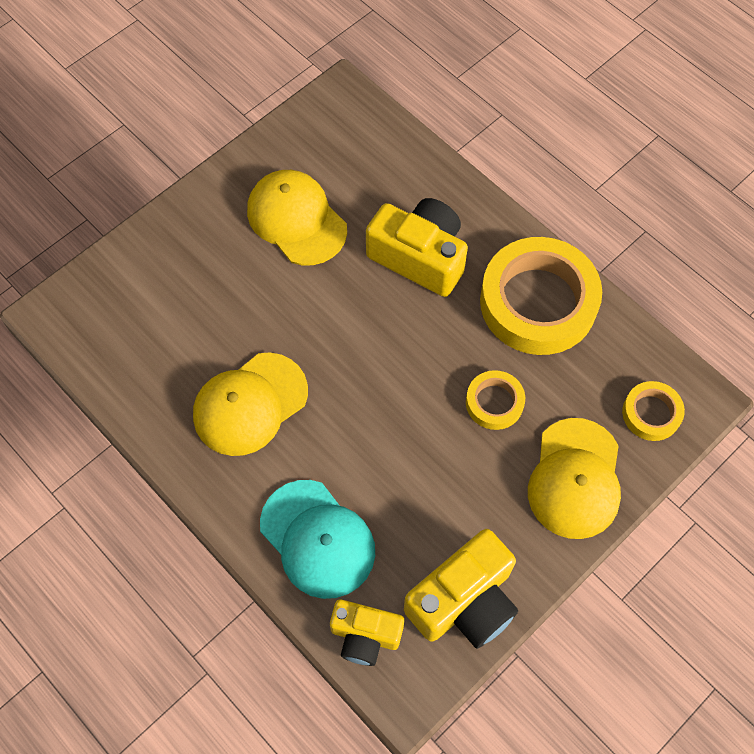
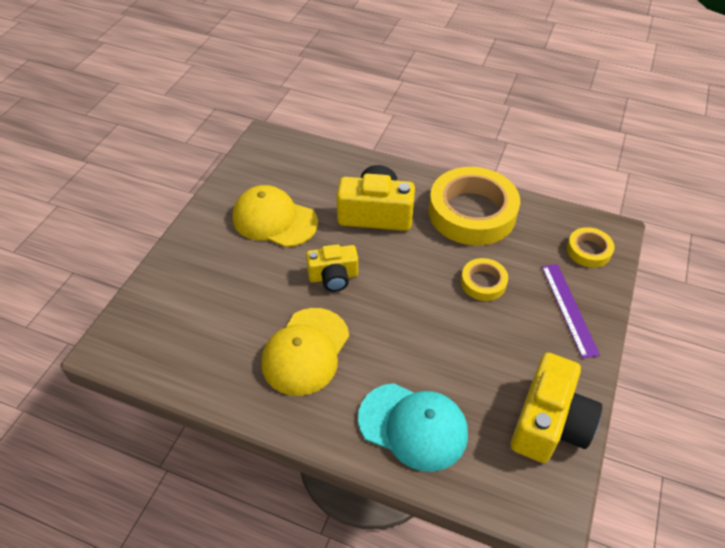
camera: 25 degrees left, 15 degrees down
(365, 635) = (493, 482): yellow camera -> yellow camera (333, 276)
(575, 479) = (569, 309): yellow cap -> purple ruler

